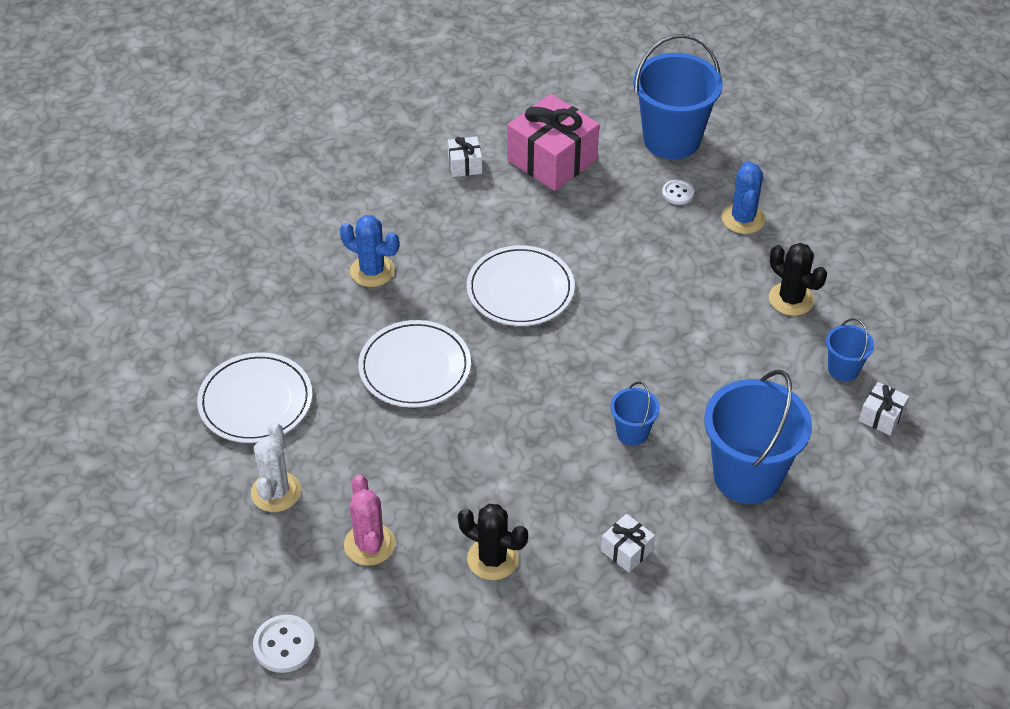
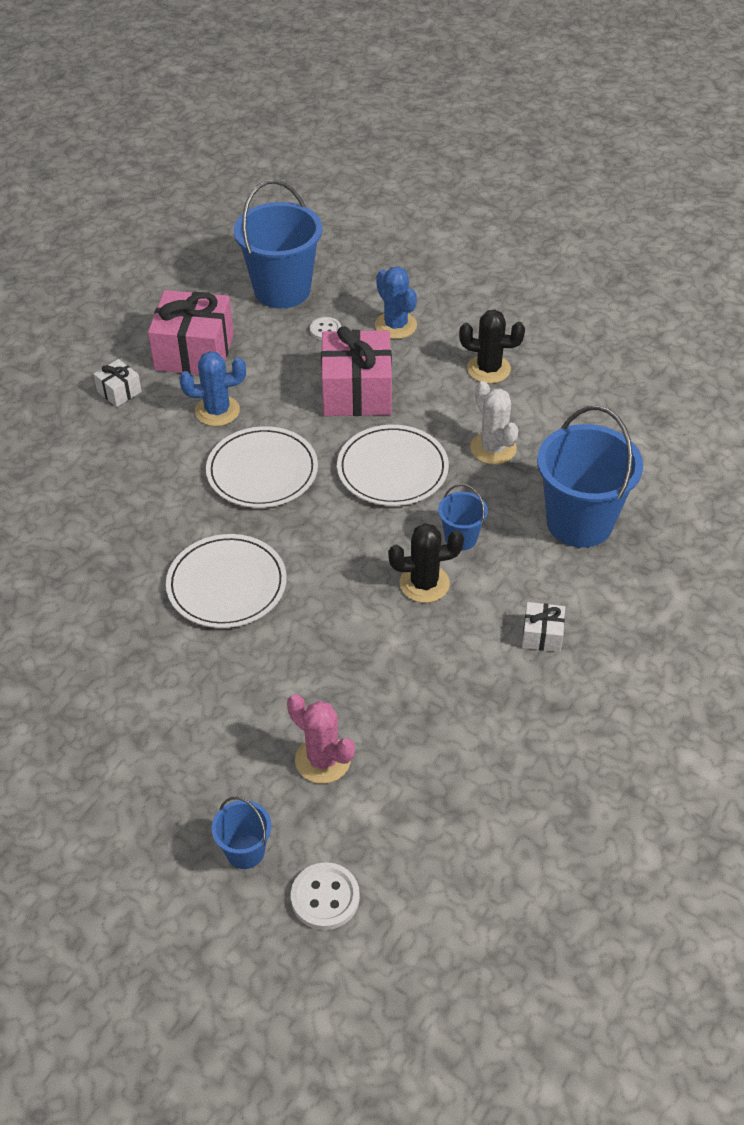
camera: 35 degrees left, 0 degrees up
(255, 401) = (101, 695): white plate -> white plate (392, 469)
(276, 492) = (194, 765): white cactus -> white cactus (493, 448)
(372, 271) = (113, 522): blue cactus -> blue cactus (217, 411)
(493, 559) = (440, 707): black cactus -> black cactus (424, 583)
(656, 262) = (357, 392): none -> pink gift
(843, 369) = (575, 402): blue bucket -> blue bucket (245, 851)
(881, 416) = (635, 423): white gift -> none

